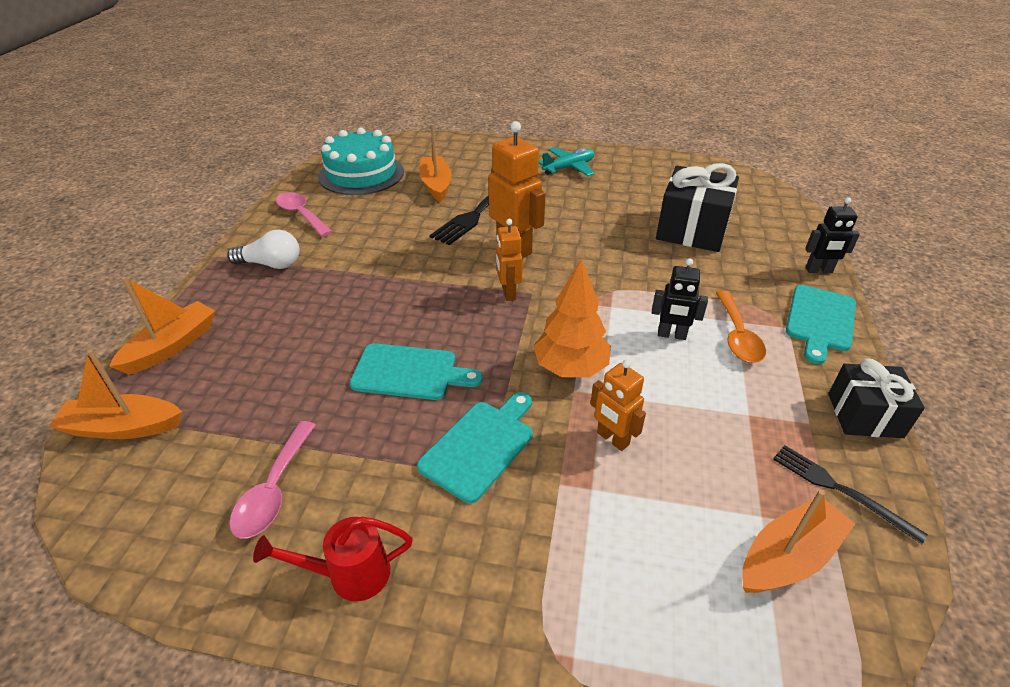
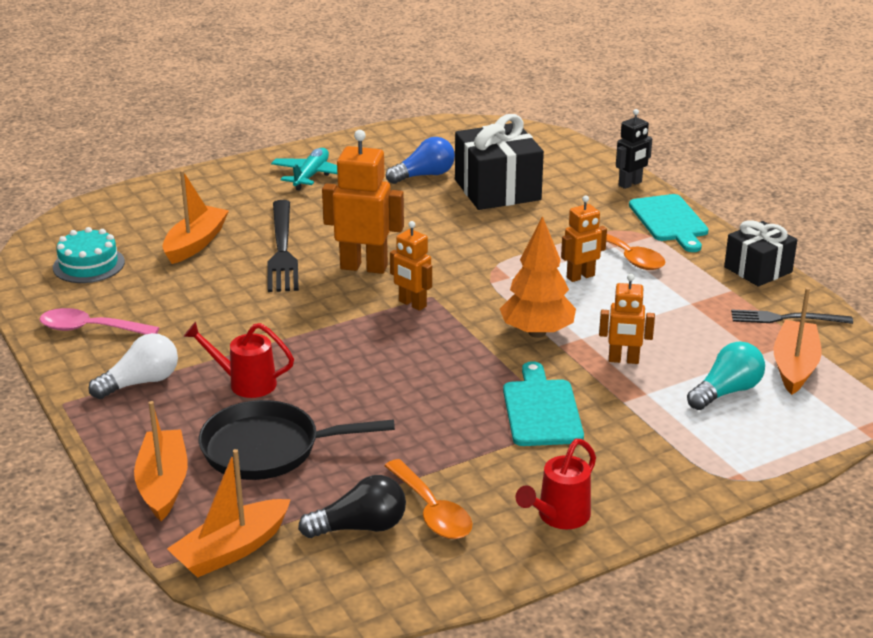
camera: 40 degrees left, 10 degrees down
(212, 468) = (360, 527): none -> black light bulb
(261, 357) = (269, 449): none -> black pan
(274, 490) = (432, 511): pink spoon -> orange spoon
(322, 297) = (245, 383): none -> red watering can
(361, 174) = (89, 265): turquoise cake -> turquoise cake, size x0.61
(410, 372) = (417, 395): turquoise cutting board -> none
(436, 185) = (195, 243): orange boat -> orange boat turned 75 degrees clockwise
(648, 197) = (424, 175): none -> blue light bulb
(671, 335) = (581, 277): black robot -> orange robot
(674, 539) = (726, 392): none -> turquoise light bulb

